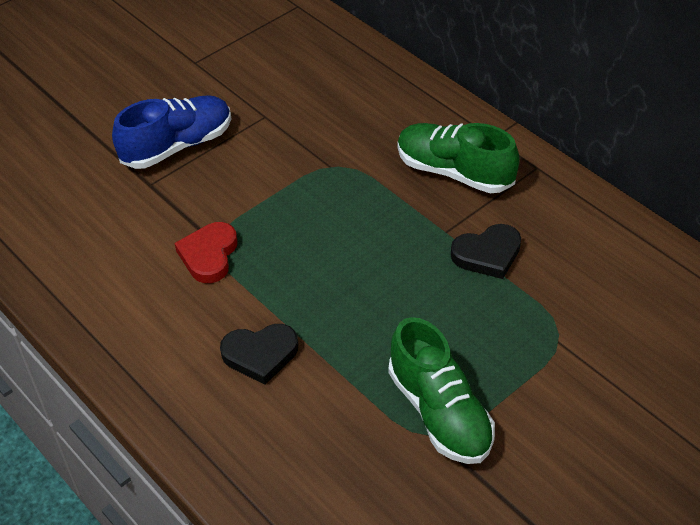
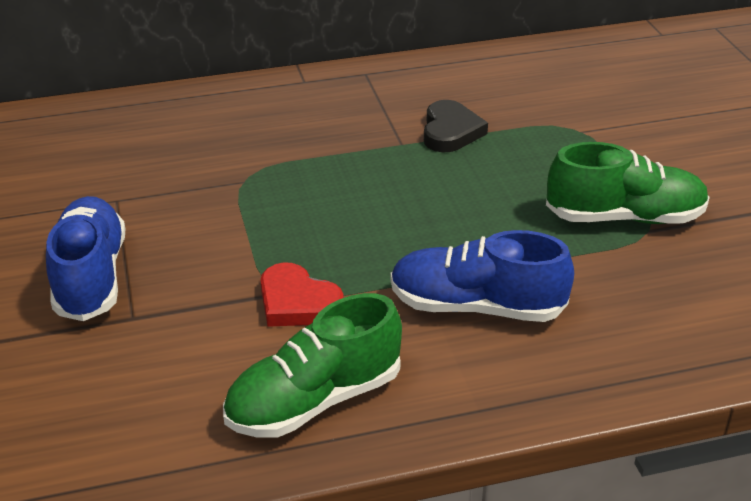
camera: 65 degrees left, 10 degrees down
(260, 355) = (476, 307): black heart -> blue shoe
(454, 172) = (328, 114): green shoe -> green shoe (314, 401)

